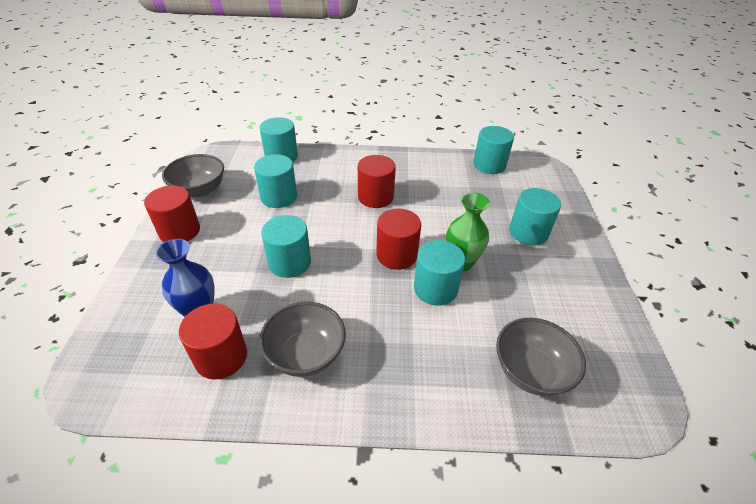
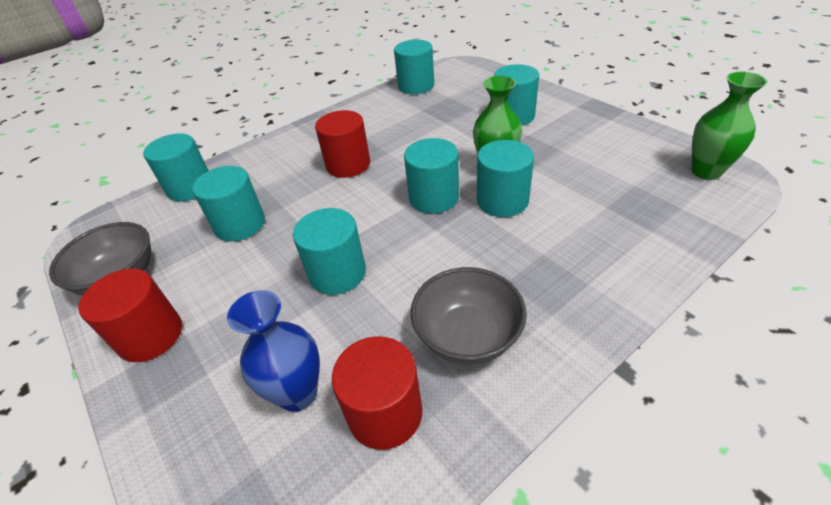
camera: 35 degrees left, 0 degrees up
(396, 255) = (434, 197): red cylinder -> turquoise cylinder
(530, 371) = (648, 207): grey bowl -> none
(623, 382) = (706, 171): none -> green vase

